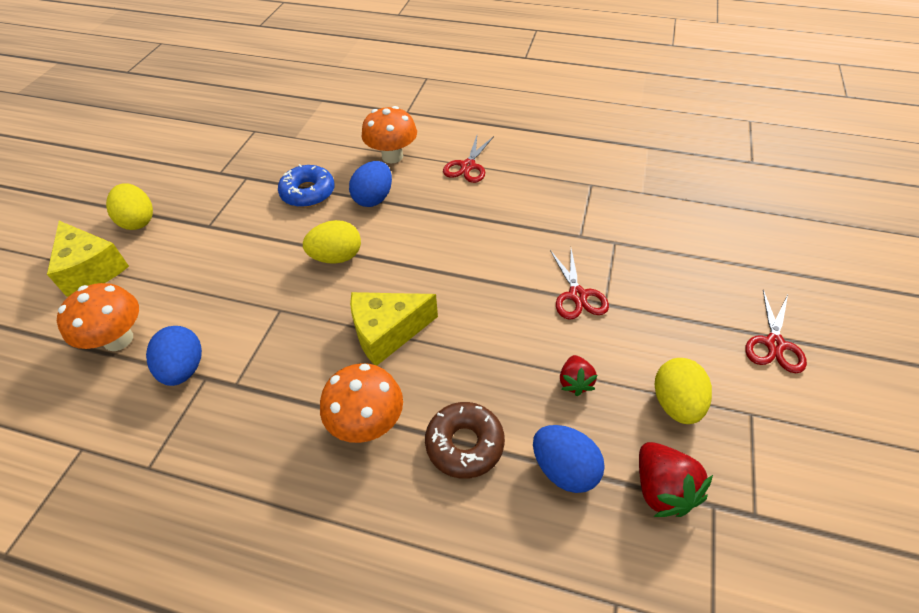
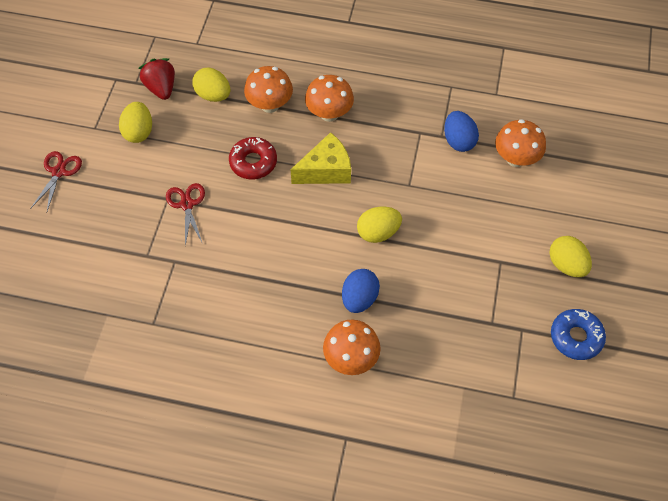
camera: 175 degrees right, 10 degrees up
(92, 269) = (574, 214): yellow cheese -> none
(308, 193) = (423, 304): blue donut -> blue donut (576, 337)
(464, 444) = (270, 105): brown donut -> orange mushroom
(468, 166) = (272, 345): red scissors -> none
(490, 348) = (253, 162): none -> red donut
(564, 469) = (213, 95): blue egg -> yellow egg
(575, 382) = (199, 142): red strawberry -> none

